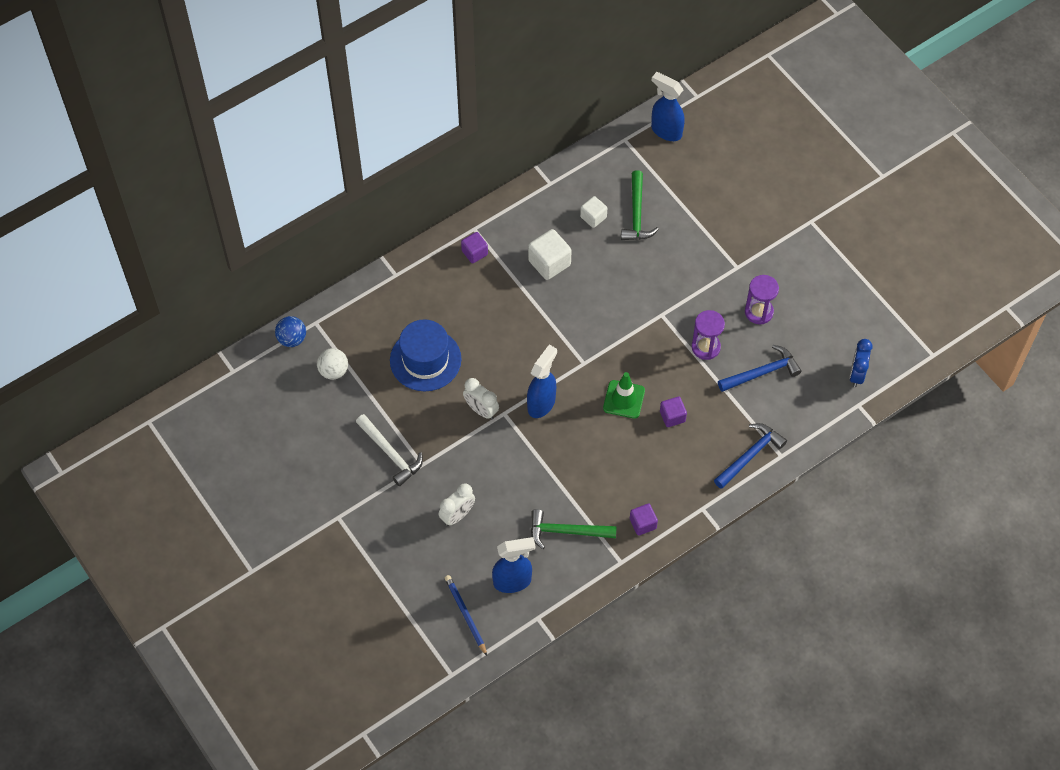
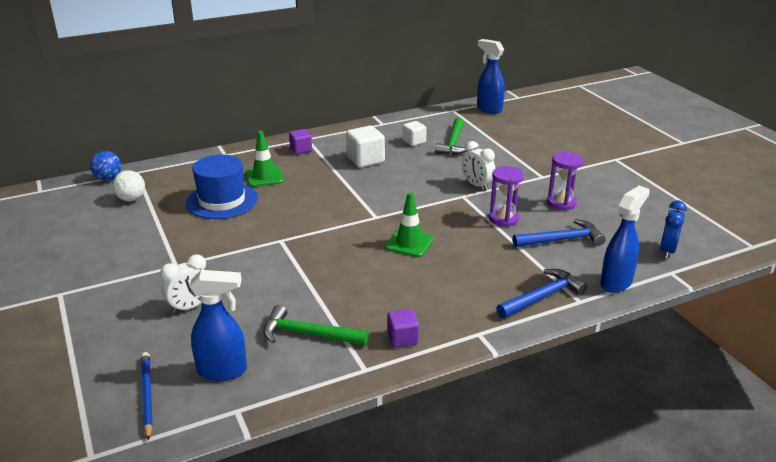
camera: 10 degrees right, 30 degrees down
(390, 454) = (148, 255): white hammer -> none
(453, 311) = (264, 177): none -> green traffic cone
(481, 410) = (258, 236): white clock -> white clock (477, 185)
(541, 403) = (322, 237): blue spray bottle -> blue spray bottle (616, 282)
(672, 416) = (458, 260): purple cube -> none

